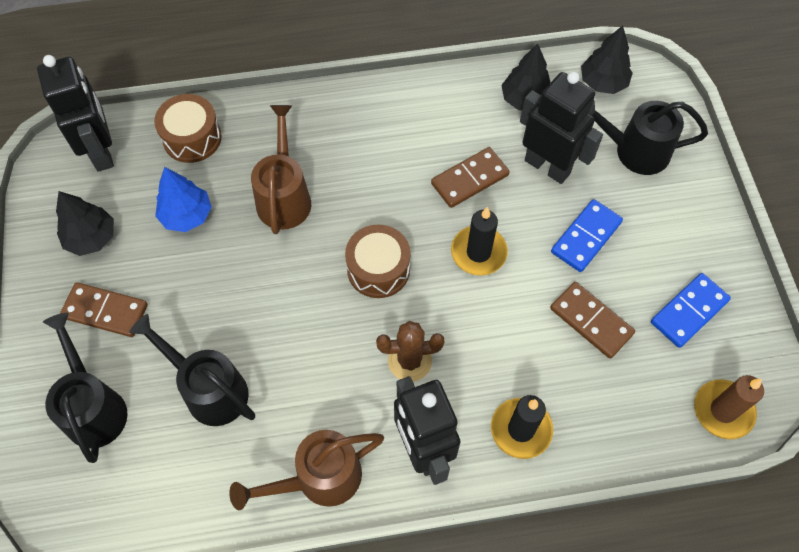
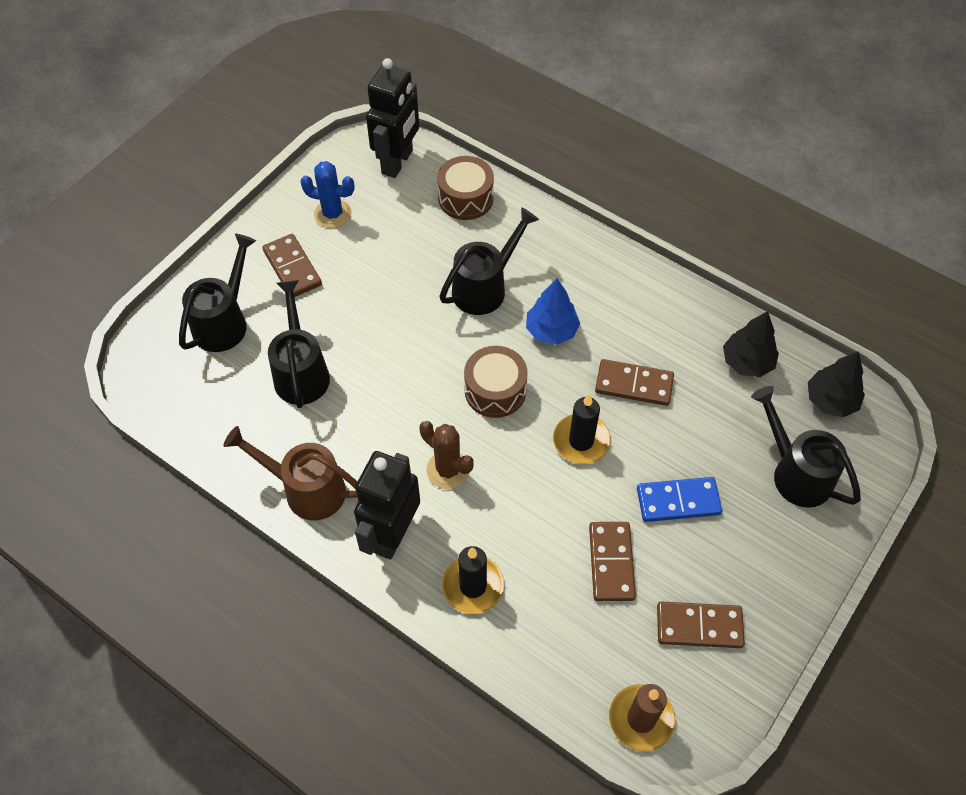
camera: 45 degrees right, 5 degrees down
(91, 238) = (333, 214): black tree -> blue cactus
(187, 215) = (407, 248): blue tree -> blue tree (551, 330)
(284, 196) = (485, 287): brown watering can -> black watering can
(547, 166) = (707, 425): black robot -> none
(689, 311) = (699, 626): blue domino -> brown domino

